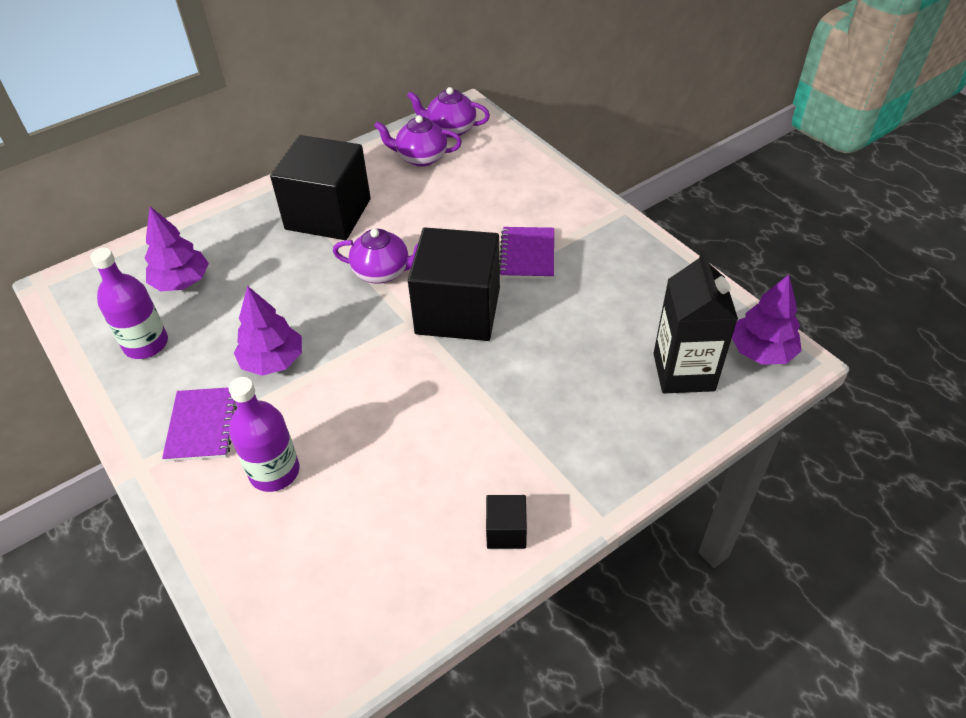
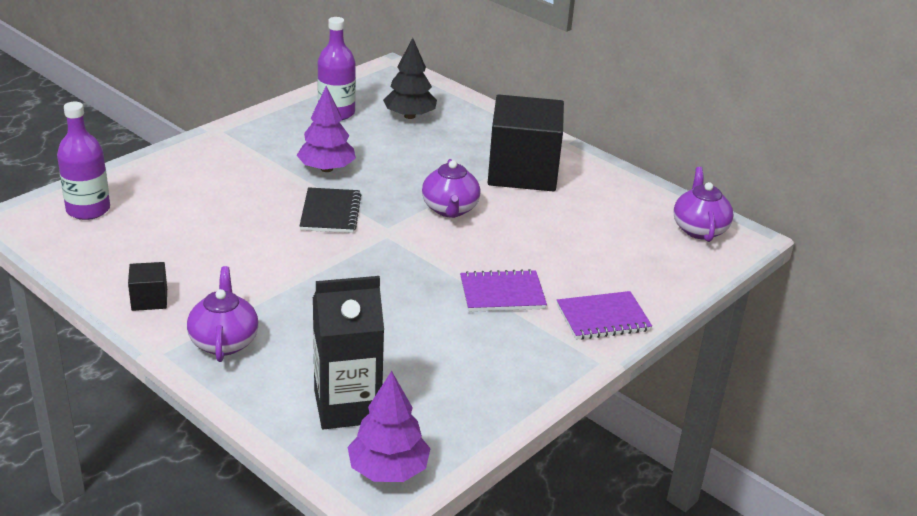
camera: 75 degrees right, 15 degrees down
(181, 282) = (409, 116): purple tree -> black tree
(202, 425) = (255, 149): purple notebook -> purple notebook (603, 318)
(274, 472) = (211, 185): purple bottle -> purple bottle (88, 210)
(366, 363) = (330, 213): none -> black notebook
(421, 157) = (637, 215): purple teapot -> purple teapot (224, 342)
(458, 311) = (407, 256): black cube -> none

